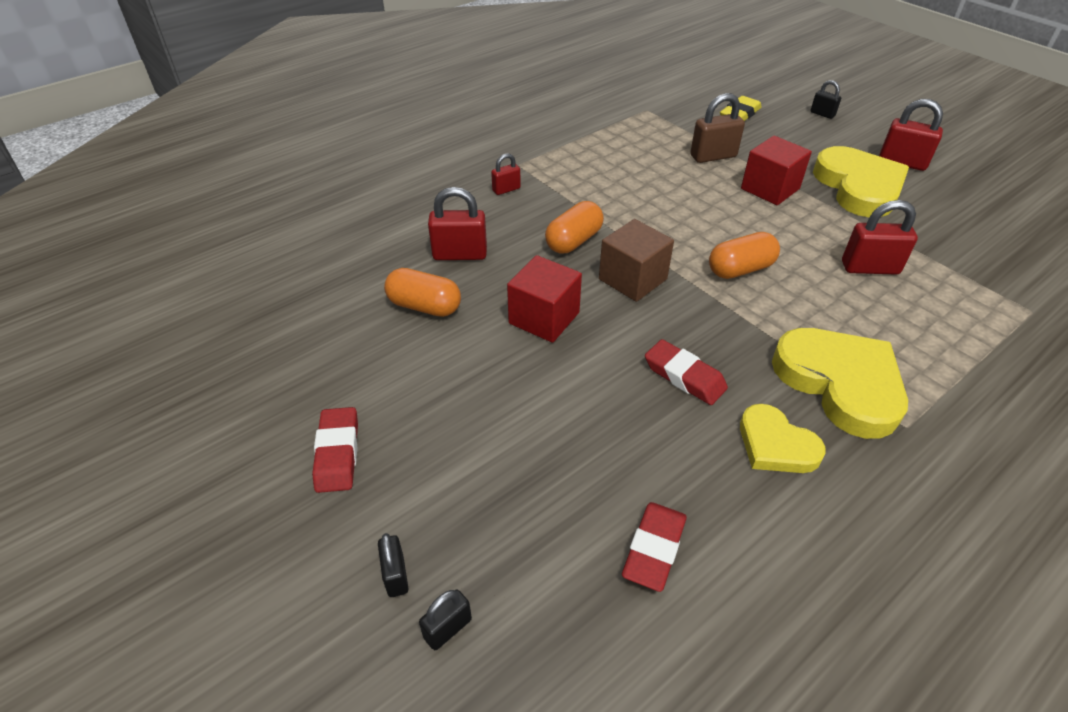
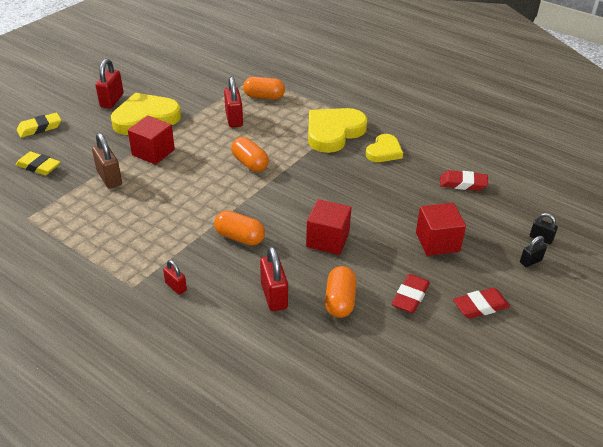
camera: 105 degrees left, 5 degrees down
(496, 446) = (437, 242): none -> red cube
(632, 279) = (274, 206): brown cube -> none
(684, 376) = (352, 180): red eraser -> red eraser (410, 296)
(822, 114) = (40, 128): black padlock -> yellow eraser
(956, 312) = (264, 97): none -> orange capsule

